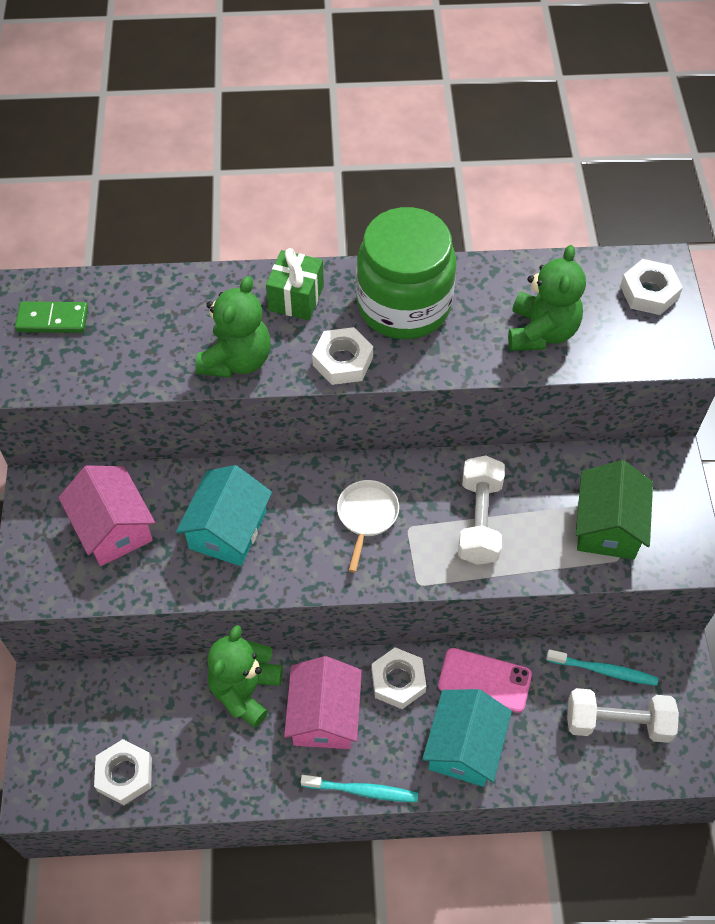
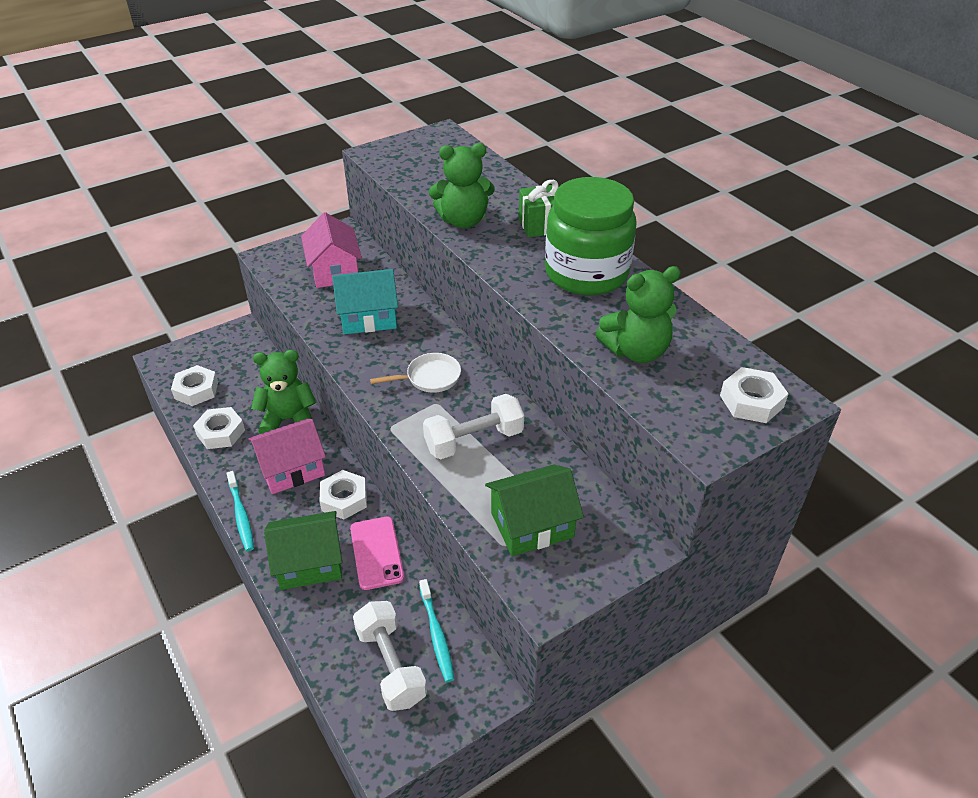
camera: 60 degrees right, 15 degrees down
(52, 319) = (429, 147): green domino -> none
(113, 528) = (334, 270): pink house -> pink house turned 45 degrees counterclockwise
(342, 361) = (506, 264): white nut -> white nut (220, 432)
(464, 747) = (309, 563): turquoise house -> green house

